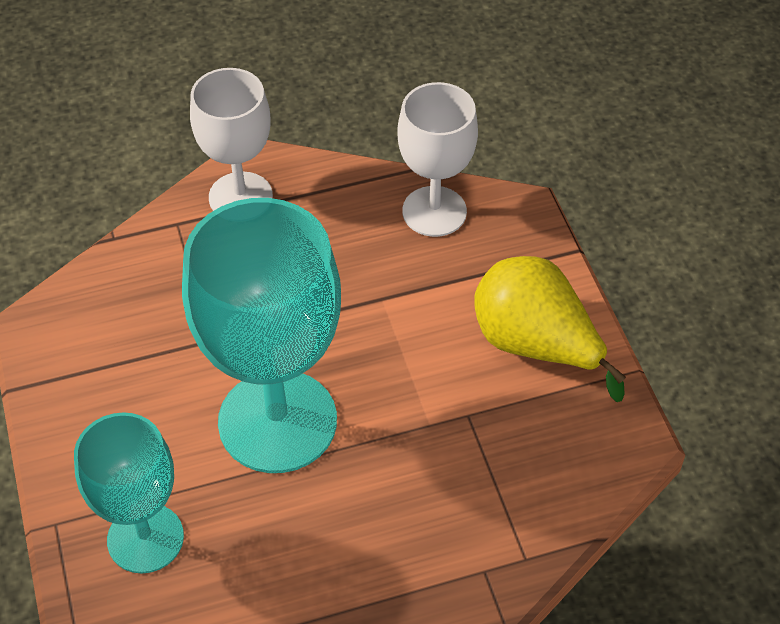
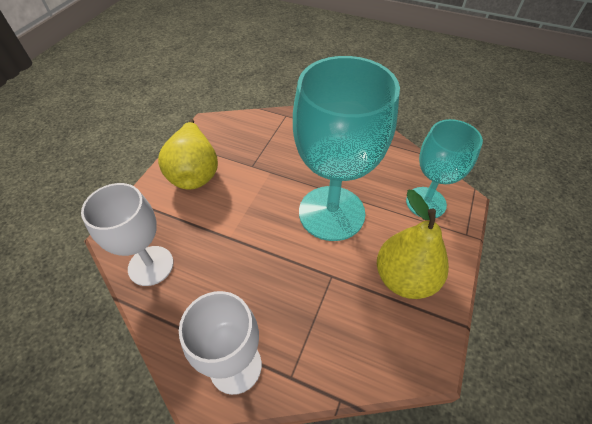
camera: 140 degrees left, 0 degrees up
(114, 397) = (404, 278): none -> yellow pear

